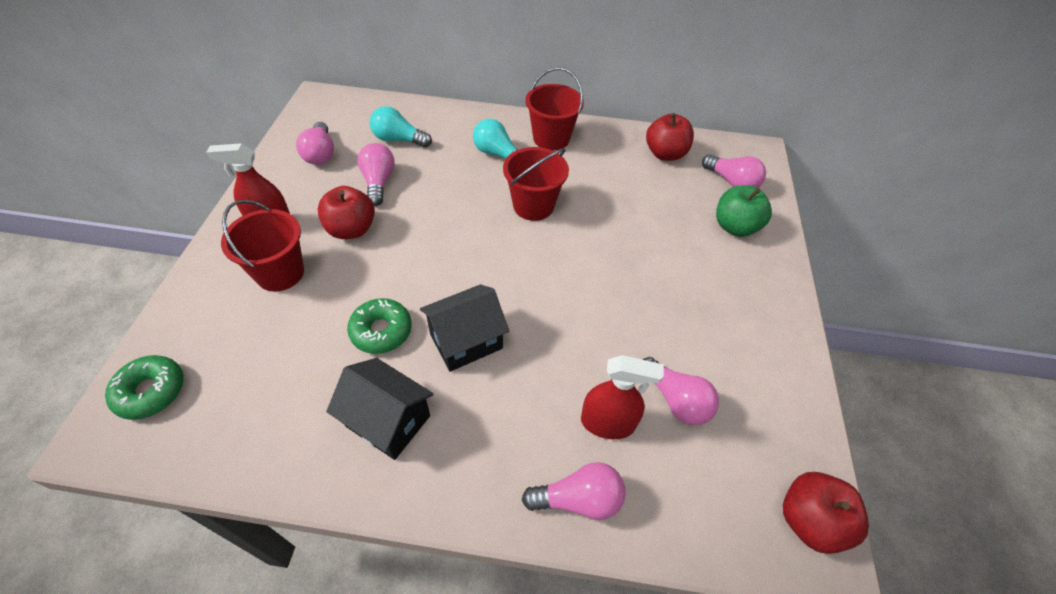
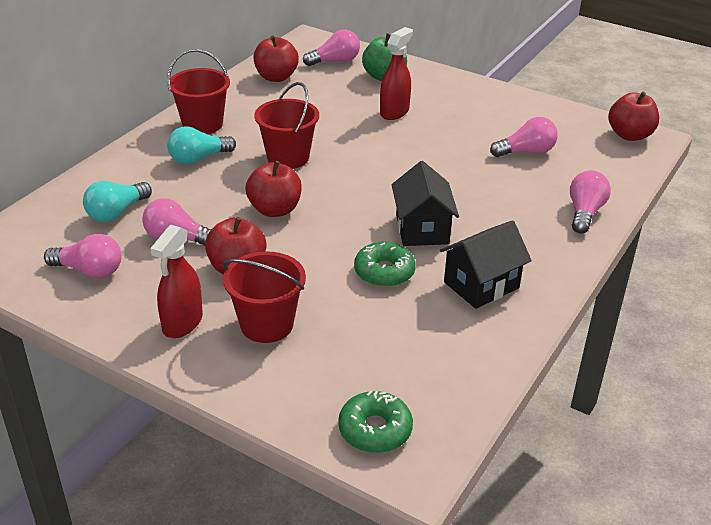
camera: 65 degrees left, 15 degrees down
(446, 224) = (275, 210): none -> red apple
(607, 423) = (531, 184): red spray bottle -> red spray bottle (394, 112)

